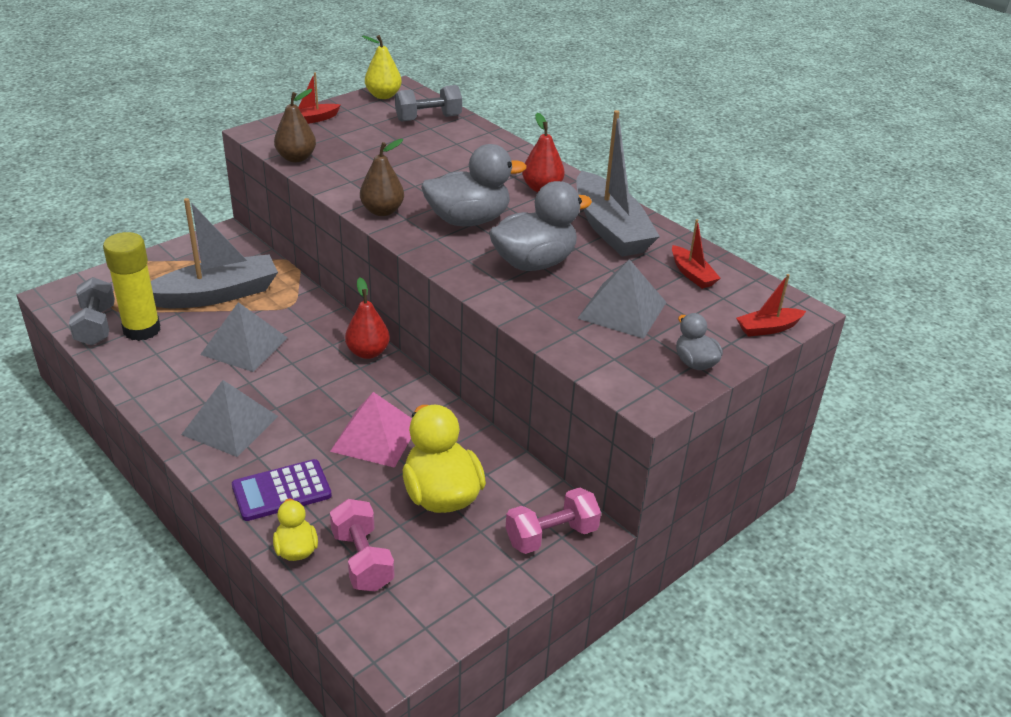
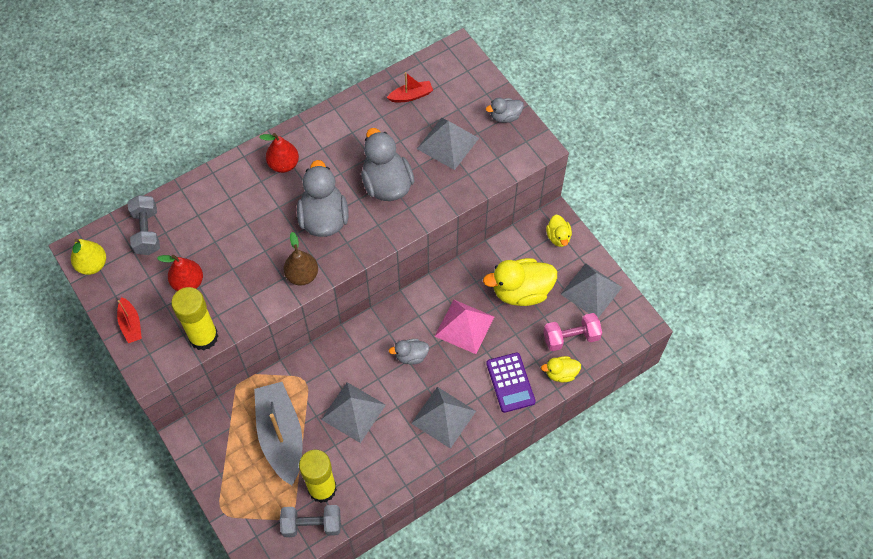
camera: 80 degrees left, 25 degrees up
(296, 158) = (203, 337): brown pear -> yellow glue stick
(325, 389) = (411, 356): none -> grey duck
(368, 352) = (372, 327): red pear -> red pear (188, 283)
(455, 583) = (591, 290): none -> grey pyramid
(551, 536) = (558, 237): pink dumbbell -> yellow duck
(610, 228) = (347, 131): grey boat -> none
(768, 328) = (474, 71): red boat -> none

